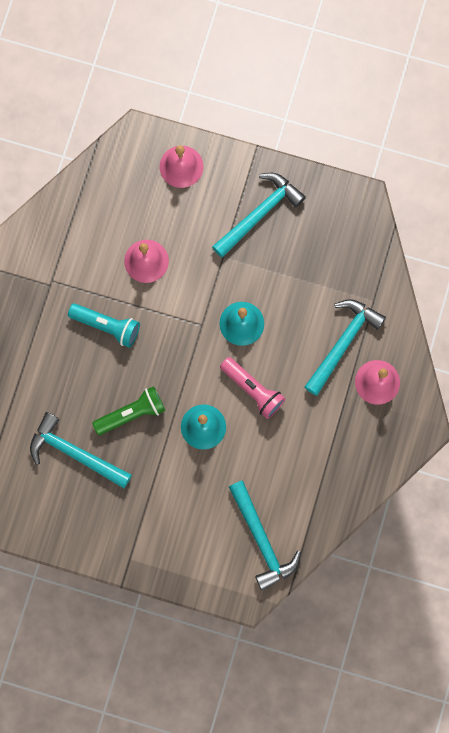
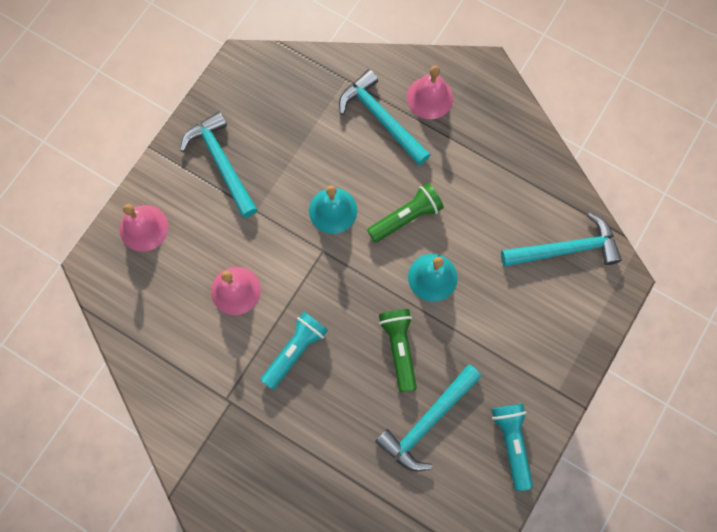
camera: 75 degrees left, 5 degrees down
(75, 528) = (512, 443): none -> turquoise flashlight
(252, 390) = (406, 217): pink flashlight -> green flashlight

